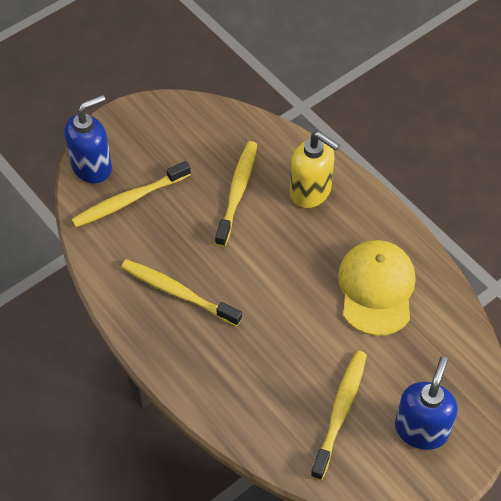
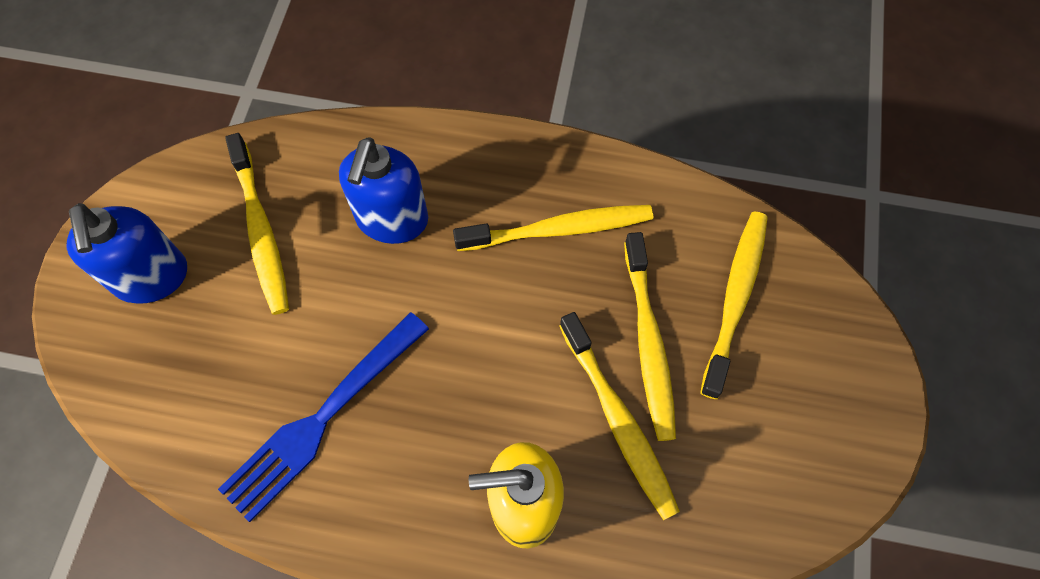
camera: 140 degrees right, 10 degrees up
(92, 167) = (828, 308): blue soap dispenser -> blue soap dispenser (392, 220)
(190, 211) = (648, 342): none -> yellow toothbrush
(376, 289) = (322, 418): yellow cap -> blue fork

